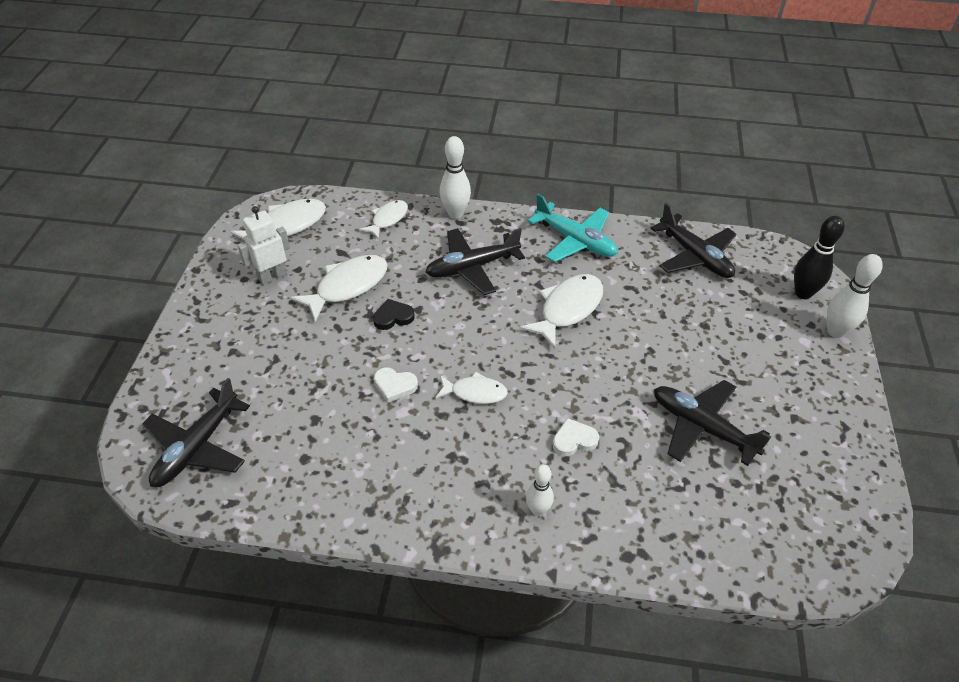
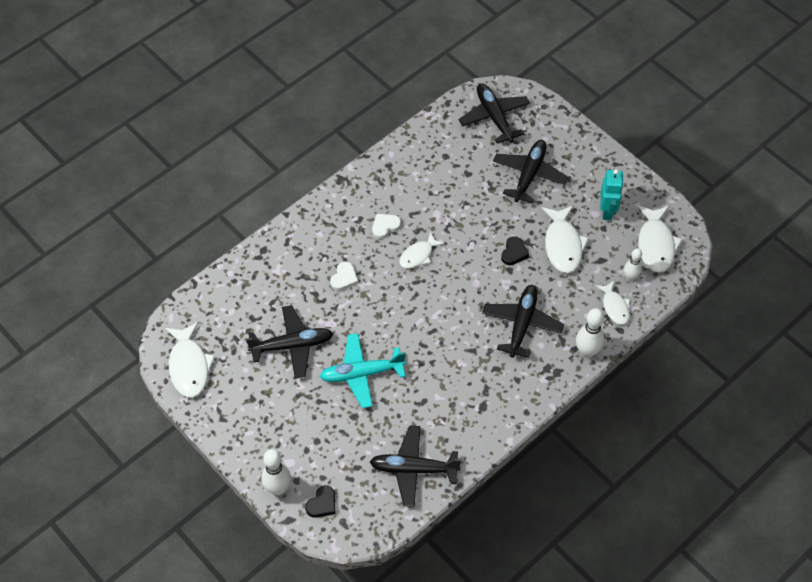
camera: 130 degrees right, 10 degrees up
(270, 362) = (529, 174): none -> black plane
(272, 276) = (607, 211): white robot -> turquoise robot
(395, 386) = (458, 221): white heart -> white heart (385, 226)
(538, 510) = (322, 232): white bowling pin -> white bowling pin (630, 277)
(567, 309) = (437, 350): white fish -> white fish (189, 366)
(575, 241) = (494, 406): turquoise plane -> turquoise plane (361, 374)
(803, 293) = (322, 504): black bowling pin -> black heart

